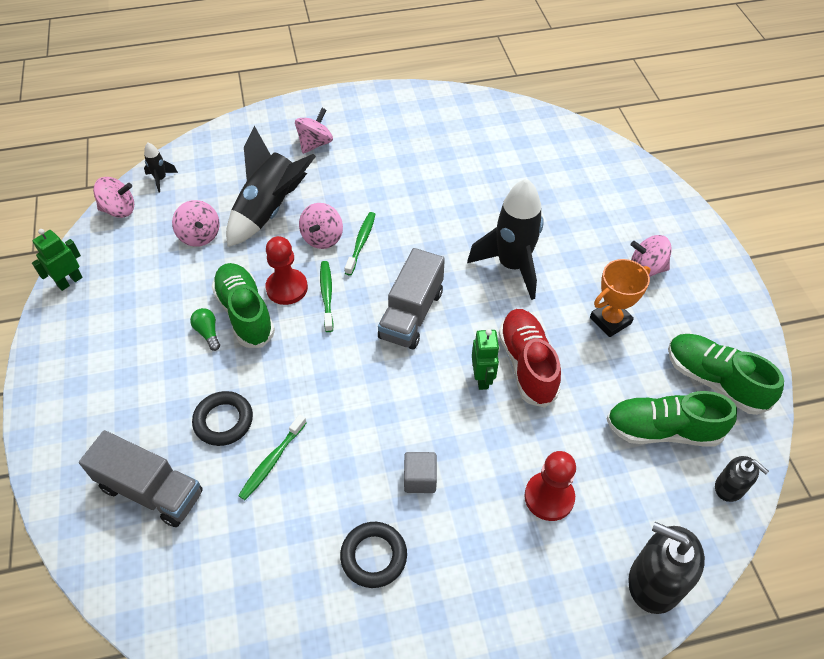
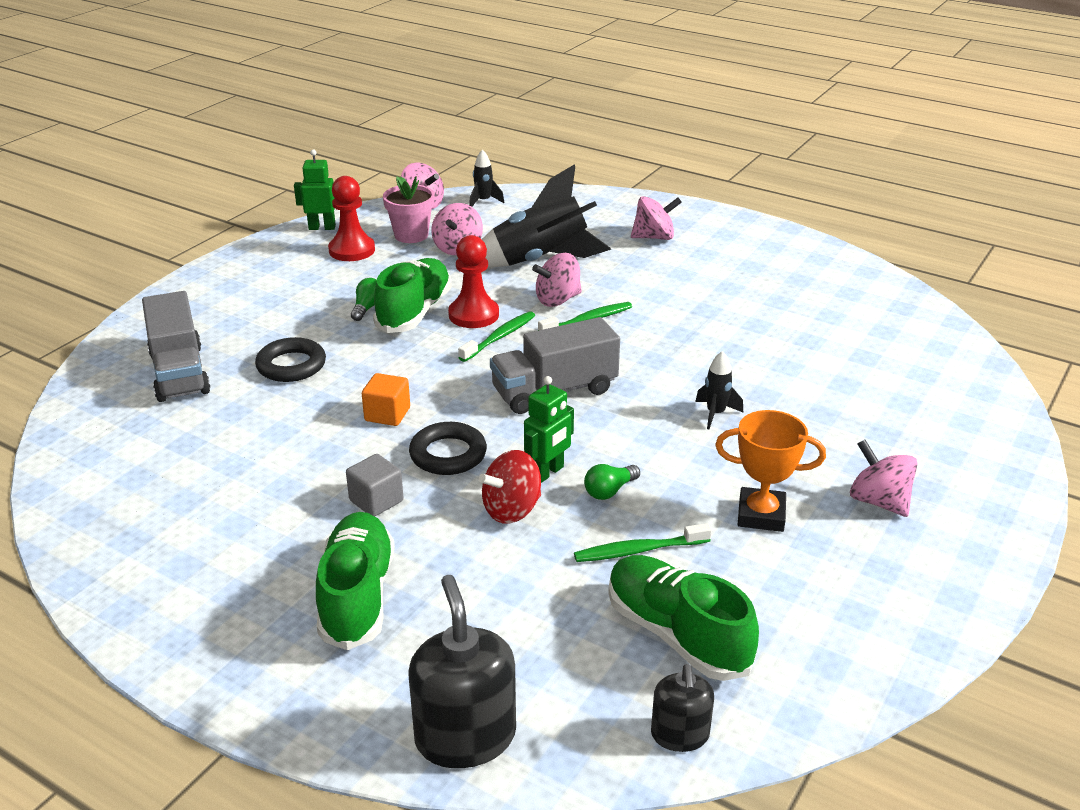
camera: 45 degrees right, 20 degrees down
(150, 245) = (411, 235): none -> pink flower pot
(272, 461) = (284, 411): green toothbrush -> green toothbrush (639, 550)
(340, 410) = (387, 414): none -> orange cube
(374, 556) = (257, 521): black ring -> black ring (448, 454)
(497, 420) = (512, 510): none -> red spinning top
(512, 266) = (715, 414): black rocket -> black rocket, size x0.44
(527, 364) = (609, 491): red shoe -> green light bulb
(549, 497) = (469, 596): red pawn -> red pawn (352, 250)
(714, 381) = (812, 640): green shoe -> green shoe (357, 596)

